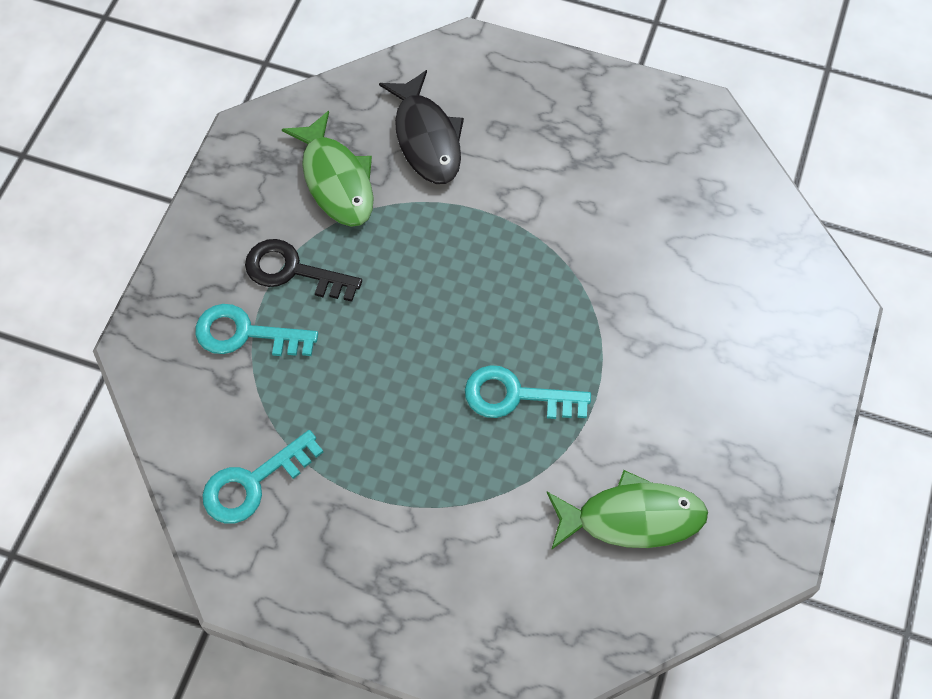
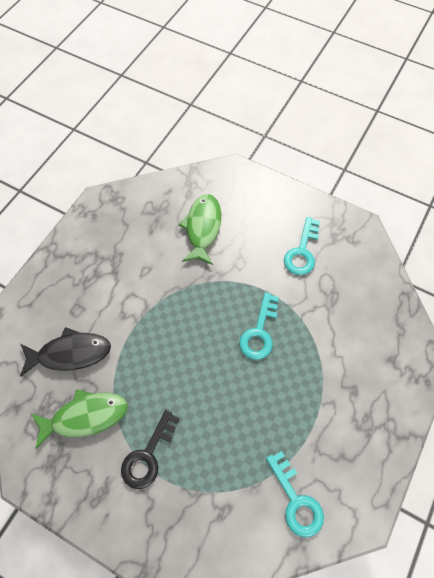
camera: 80 degrees left, 0 degrees up
(246, 334) = (188, 494): turquoise key -> turquoise key (302, 251)
(632, 518) = (337, 287): green fish -> green fish (203, 228)

